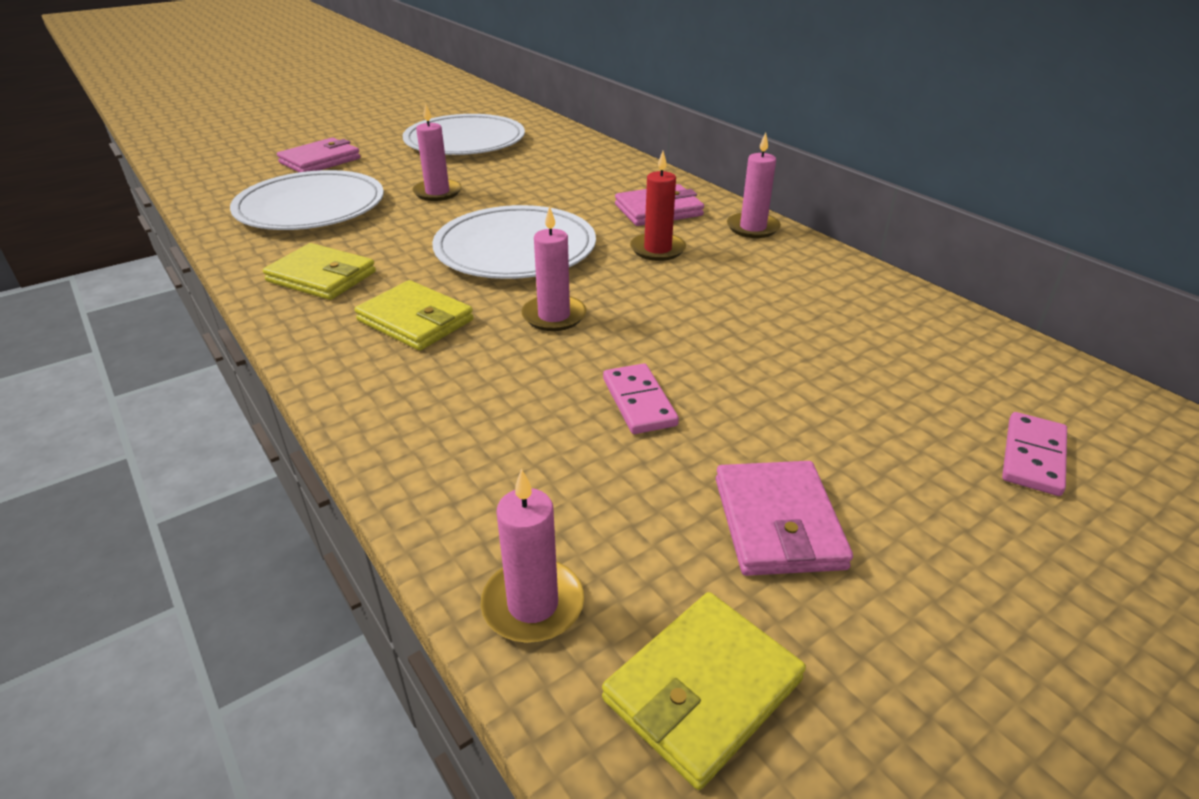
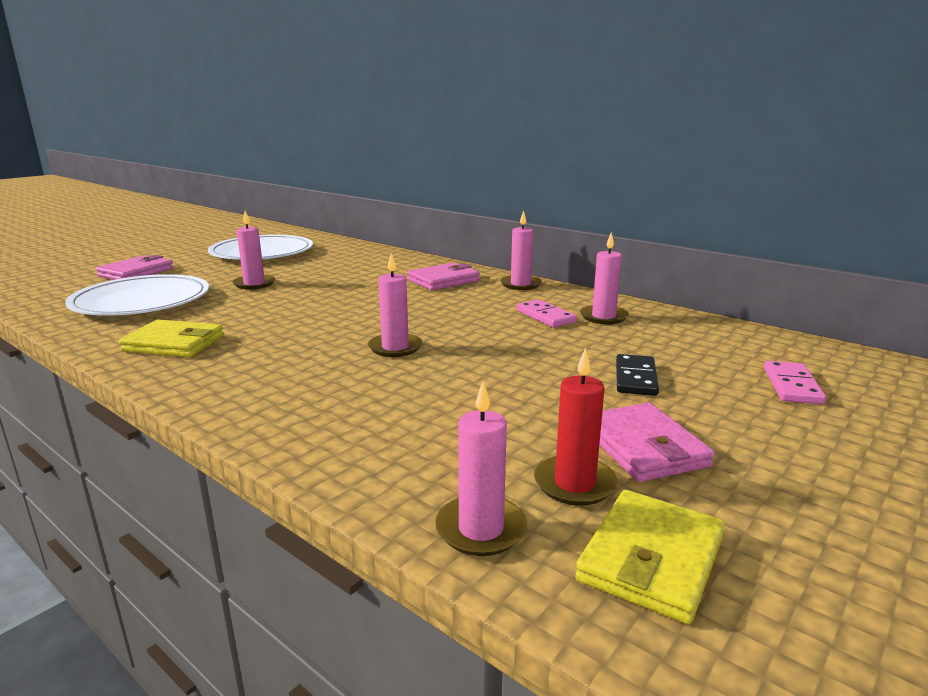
camera: 15 degrees left, 15 degrees down
(415, 320) = (276, 362): yellow wallet -> none
(515, 249) = (340, 311): white plate -> none
(638, 402) = (494, 390): pink domino -> pink domino (545, 316)
(657, 249) = (456, 302): red candle -> red candle (574, 484)
(824, 410) = (636, 378): none -> black domino
(834, 298) = (603, 317): none -> pink candle

